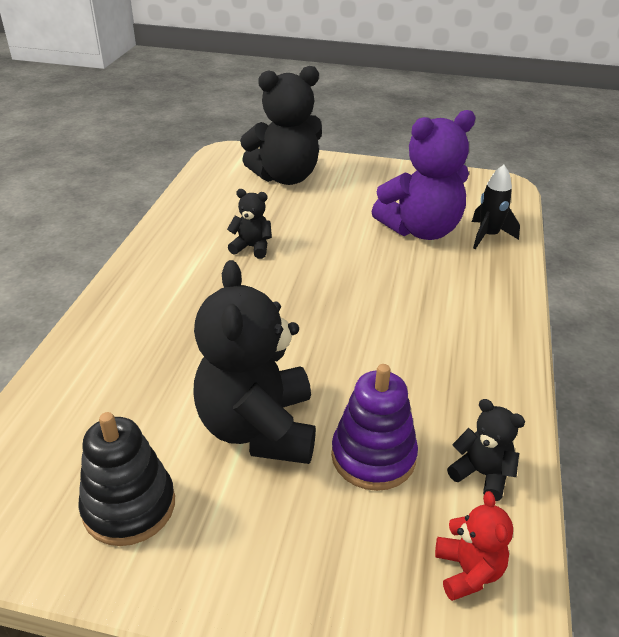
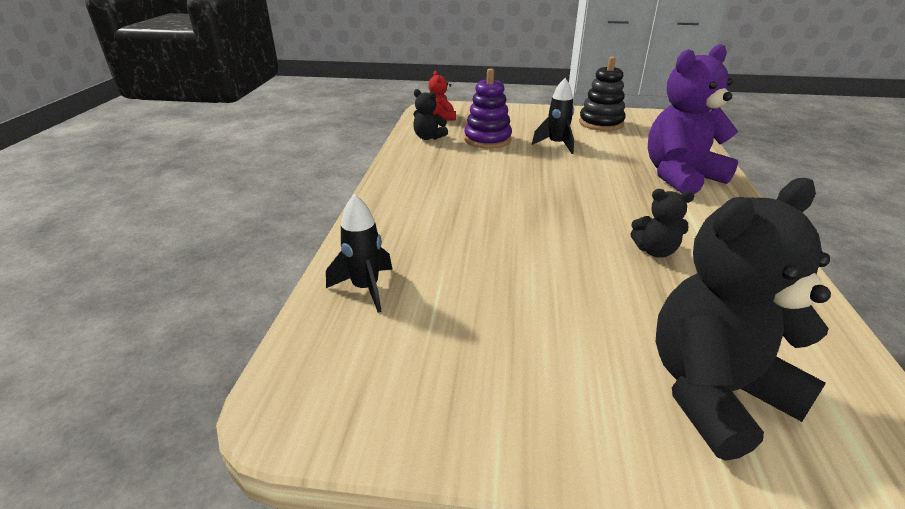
camera: 175 degrees right, 5 degrees down
(258, 428) = (556, 145): black teddy bear -> black rocket
(421, 230) = (456, 291): purple teddy bear -> purple teddy bear (680, 177)

